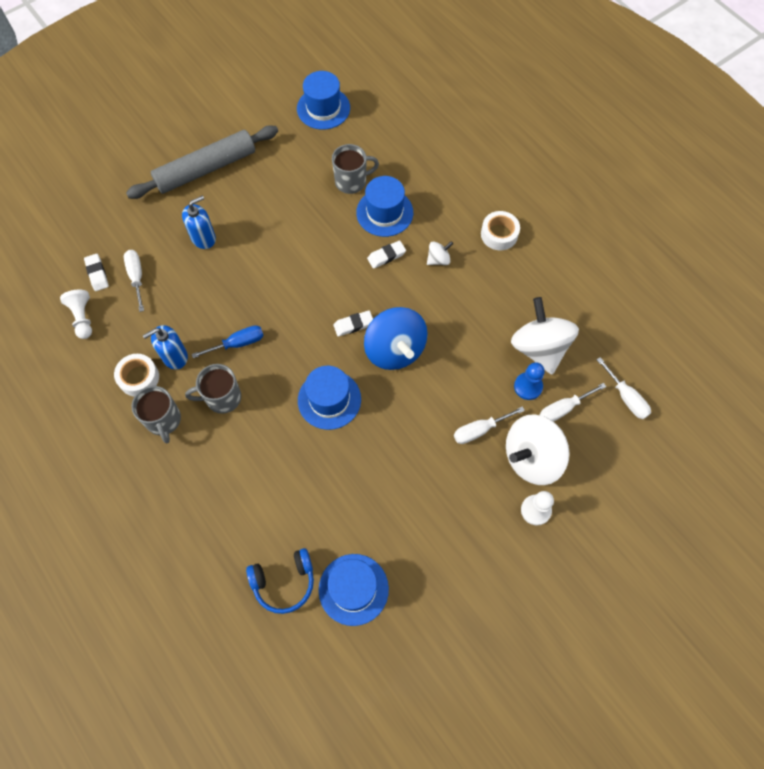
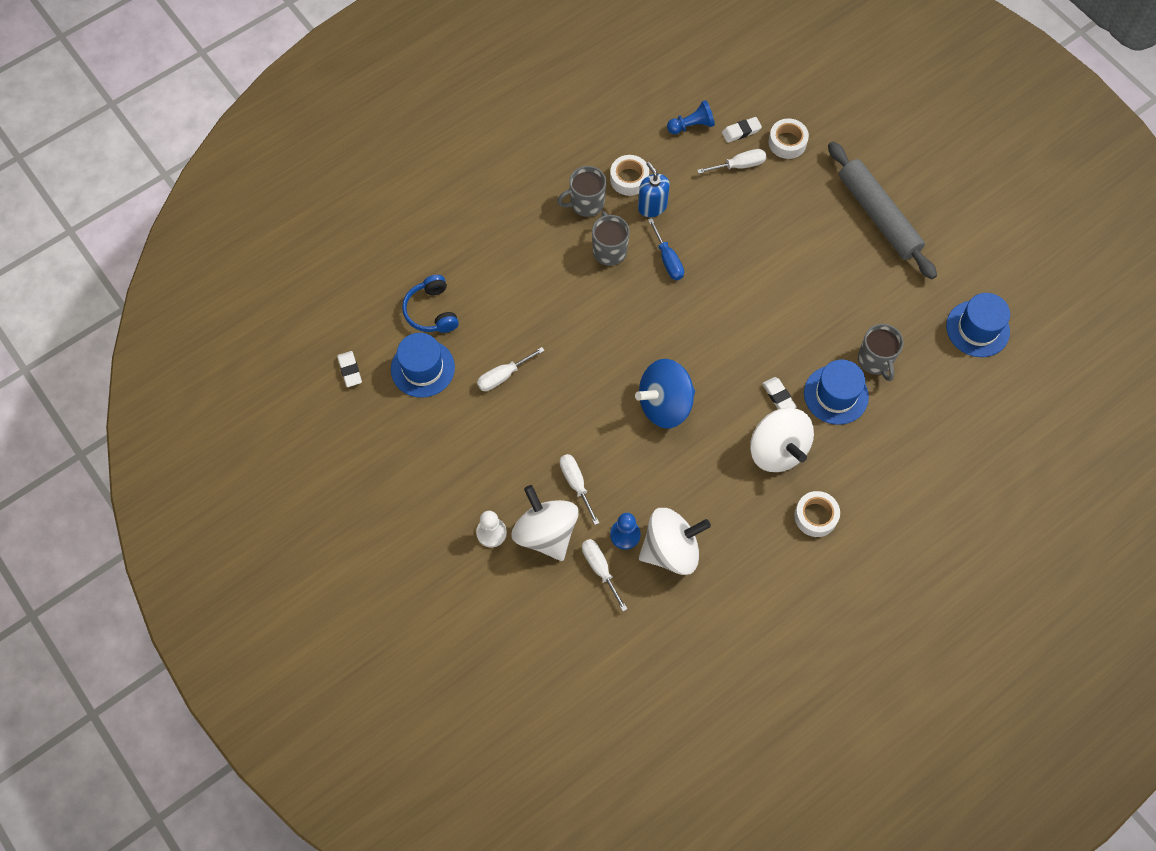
camera: 90 degrees right, 0 degrees up
(83, 318) = (691, 125): white pawn -> blue pawn
(116, 235) = (787, 142): none -> white tape
(203, 238) = (789, 220): blue soap dispenser -> none
(329, 399) = (608, 344): blue hat -> none
(353, 325) = (692, 365): white eraser -> white eraser (350, 370)
(438, 259) = (777, 450): white spinning top -> white spinning top, size x2.18
(626, 397) = (613, 636): white screwdriver -> white screwdriver (503, 376)

